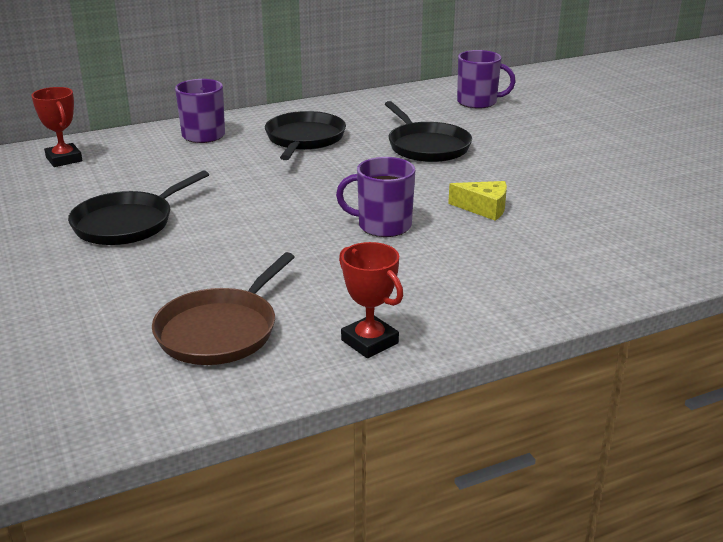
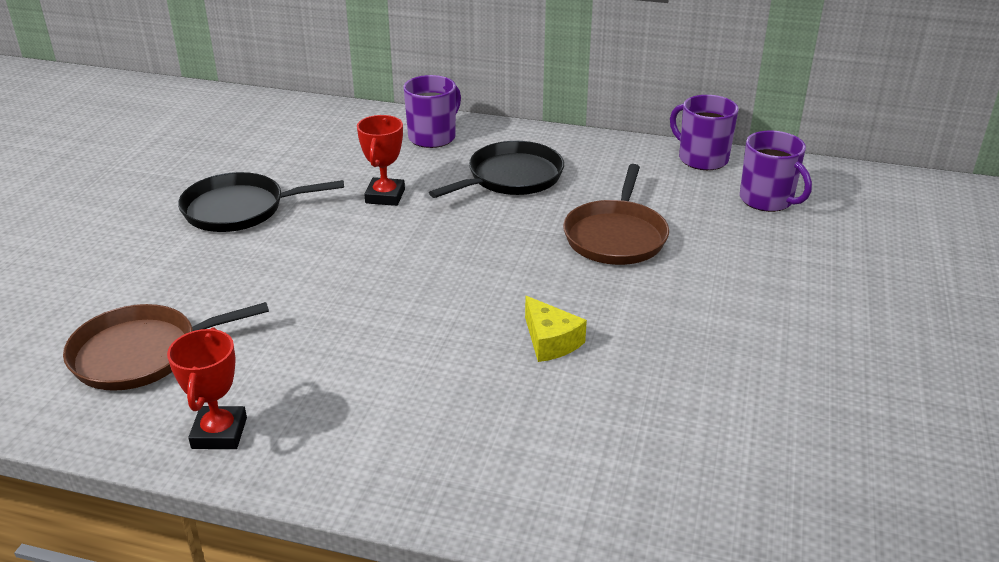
camera: 40 degrees right, 5 degrees up
(64, 159) = (292, 121): red trophy -> red trophy (385, 196)
(383, 226) = (424, 313): purple mug -> purple mug (702, 159)
(426, 146) = (616, 236): black pan -> brown pan

